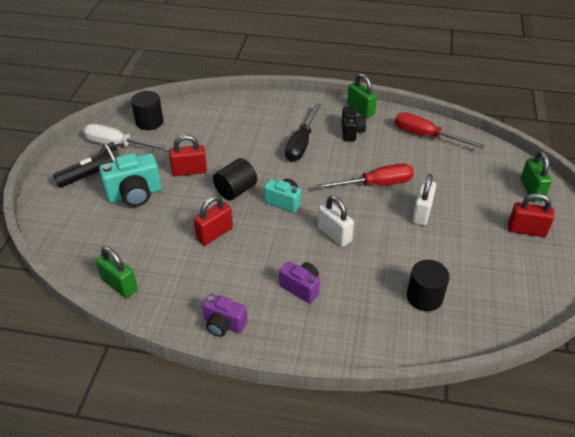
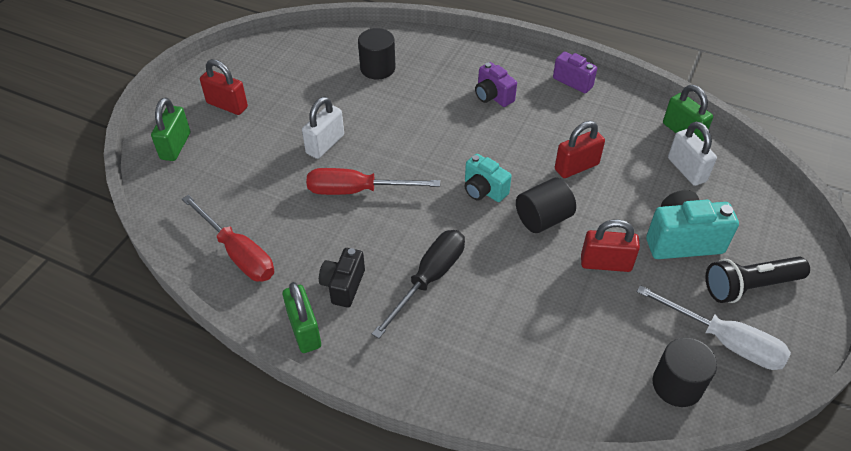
camera: 165 degrees left, 5 degrees up
(334, 234) = (438, 140): white padlock -> white padlock (686, 170)

